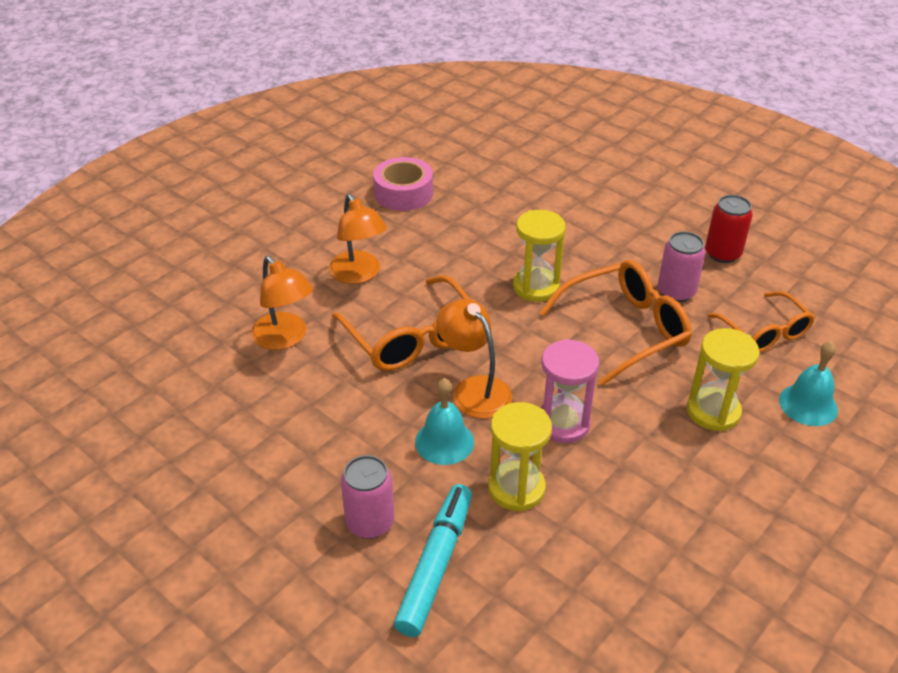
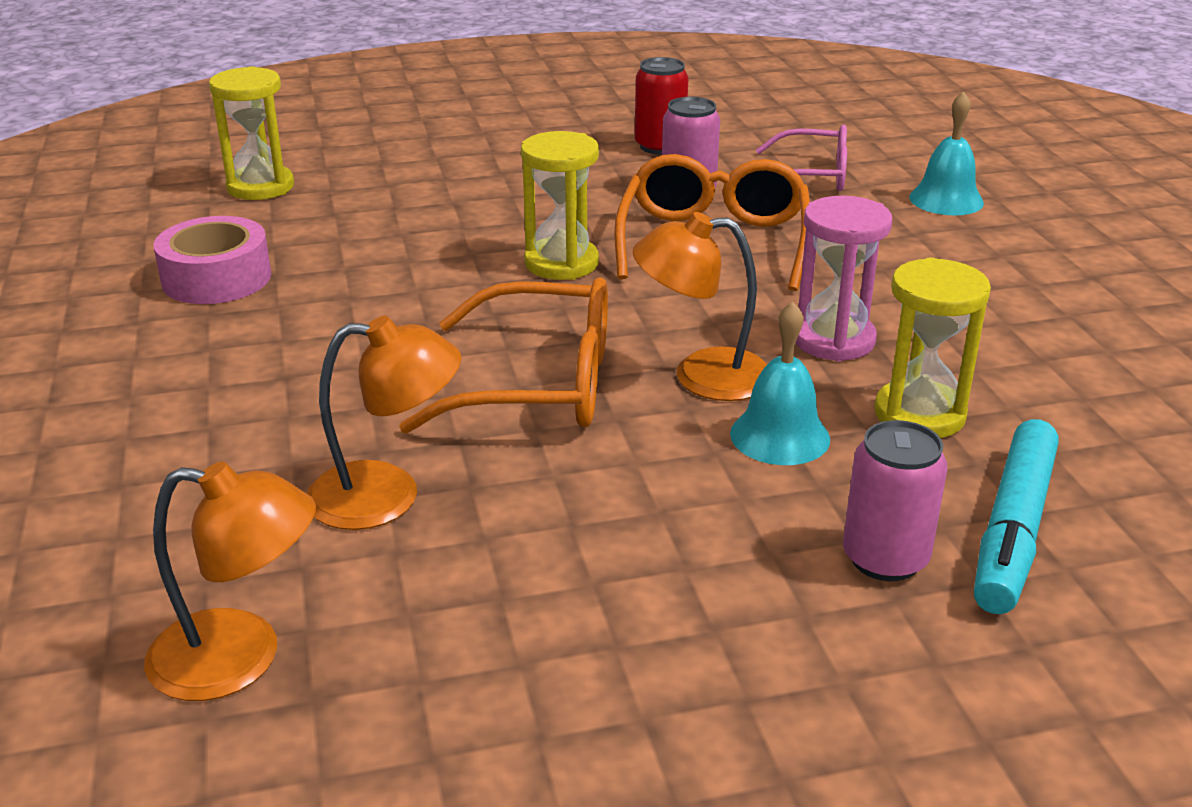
camera: 55 degrees left, 10 degrees down
(359, 274) = (338, 377): orange lamp -> orange lamp (240, 658)
(436, 565) = (1013, 530): turquoise marker -> turquoise marker turned 120 degrees counterclockwise
(713, 411) = (906, 248): yellow hourglass -> yellow hourglass (260, 187)
(765, 332) = (813, 176): orange glasses -> pink glasses

